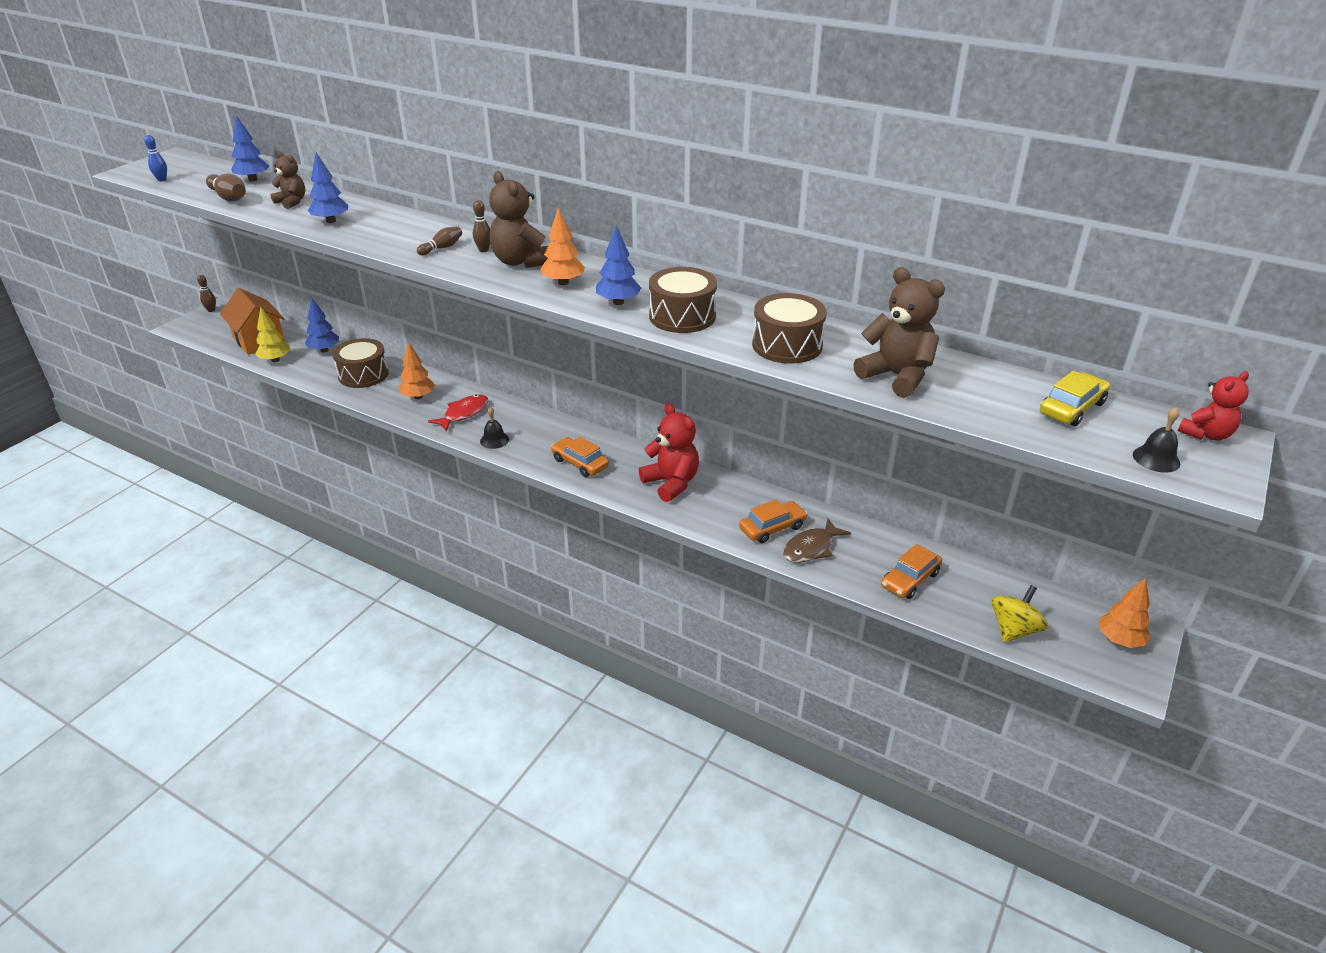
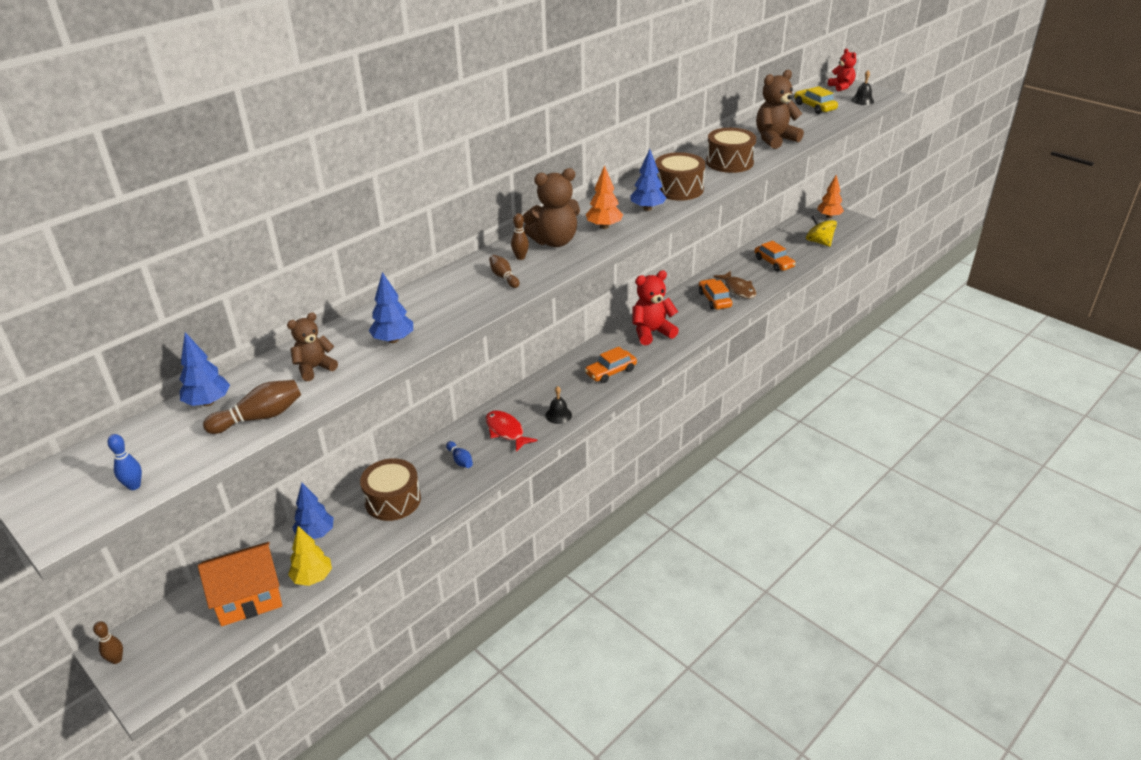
camera: 75 degrees left, 0 degrees up
(418, 397) = (460, 460): orange tree -> blue bowling pin

